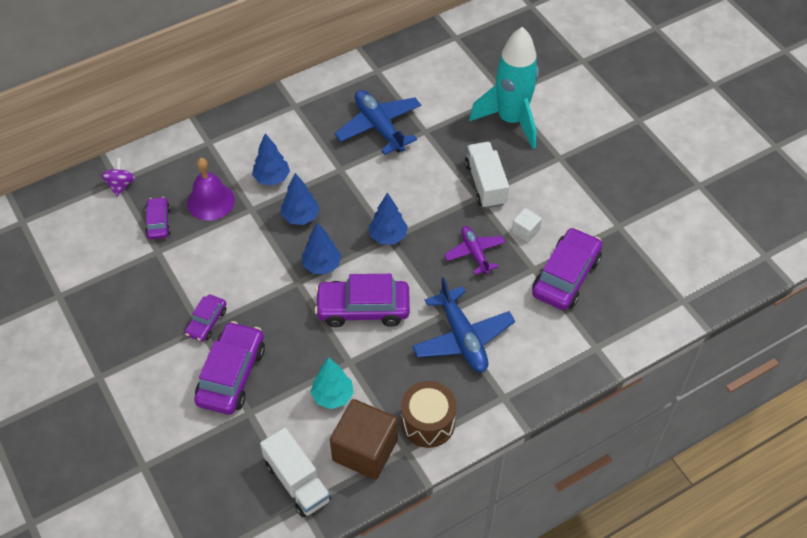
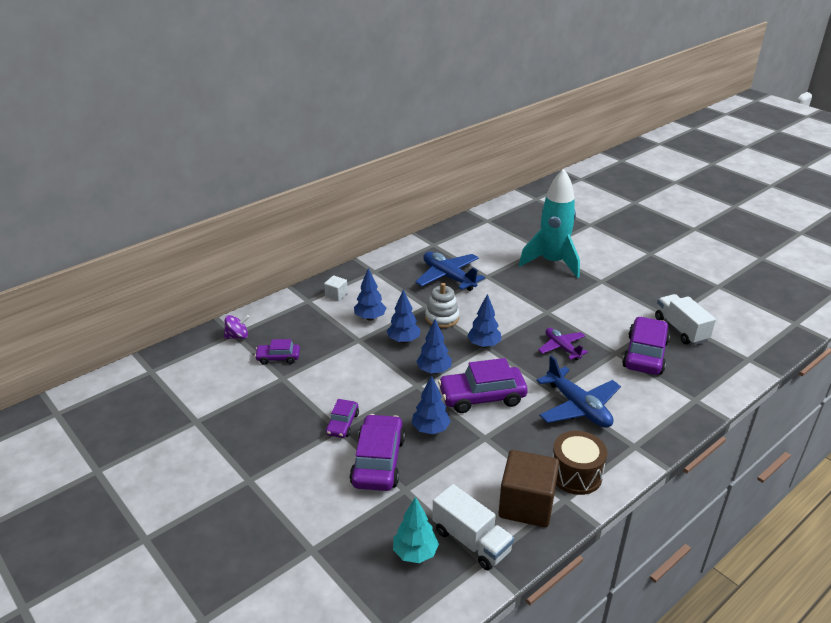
camera: 10 degrees left, 20 degrees down
(120, 185) = (237, 336): purple spinning top -> purple spinning top turned 75 degrees clockwise
(158, 222) = (278, 358): purple car -> purple car turned 75 degrees counterclockwise
(210, 201) = (321, 338): purple bell -> none
(295, 343) = (430, 429): none -> blue tree
(332, 396) = (479, 465): turquoise tree -> turquoise tree (415, 553)
(353, 190) = (442, 318): none -> white stacking toy
(485, 184) = (550, 303): white truck -> white truck (681, 329)
(525, 231) = (597, 329): white cube -> white cube (336, 295)

